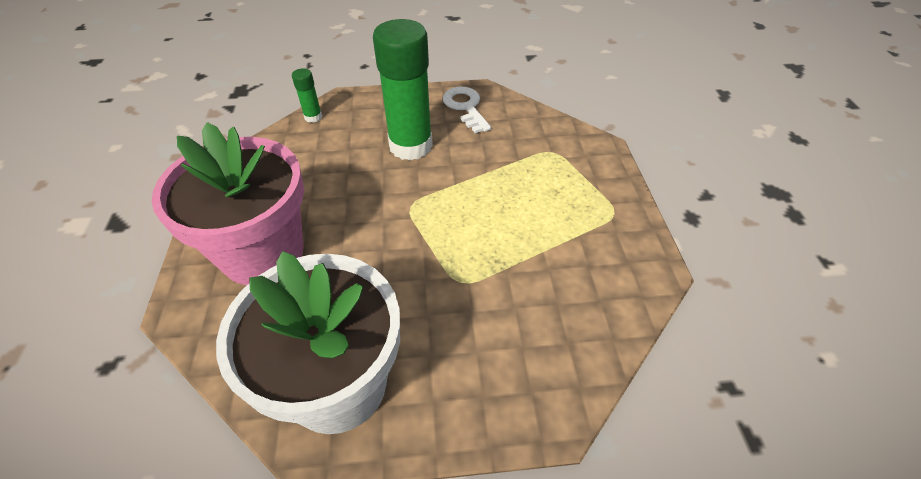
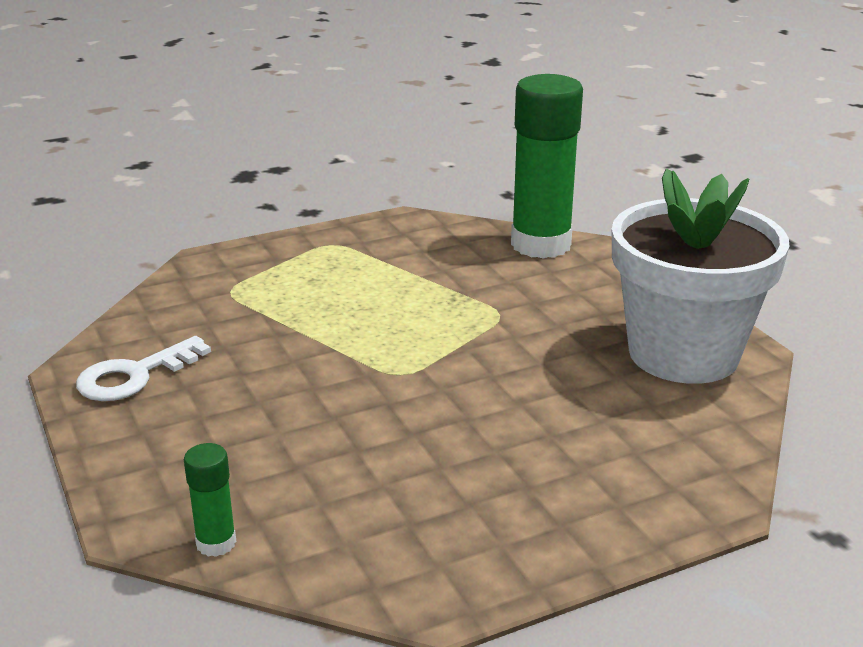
camera: 110 degrees left, 20 degrees down
(263, 253) = (572, 469): pink flower pot -> none
(410, 146) = (265, 404): green glue stick -> green glue stick (541, 244)

